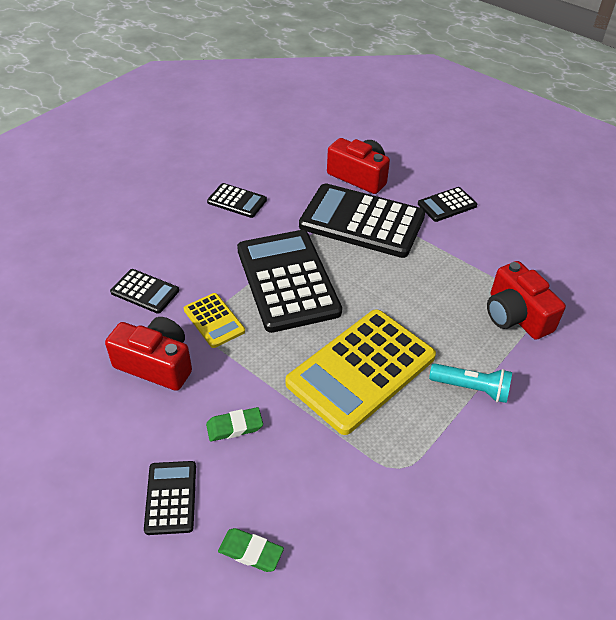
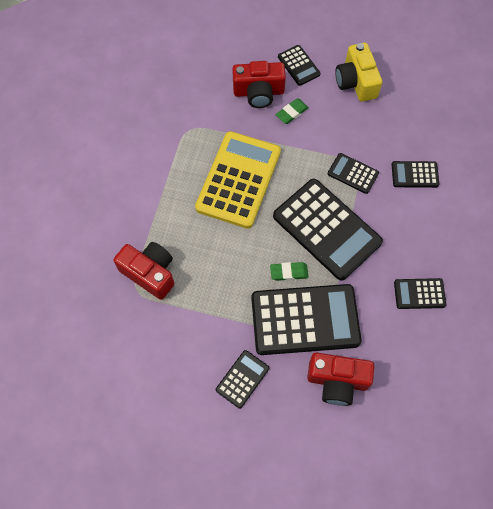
camera: 155 degrees right, 20 degrees up
(110, 431) = (356, 82): none -> yellow camera
(156, 364) = (364, 129): red camera -> red camera (258, 92)
(214, 320) = (353, 173): yellow calculator -> black calculator
(251, 552) = (244, 60): green eraser -> green eraser (289, 272)
(471, 388) = (164, 197): turquoise flashlight -> none

